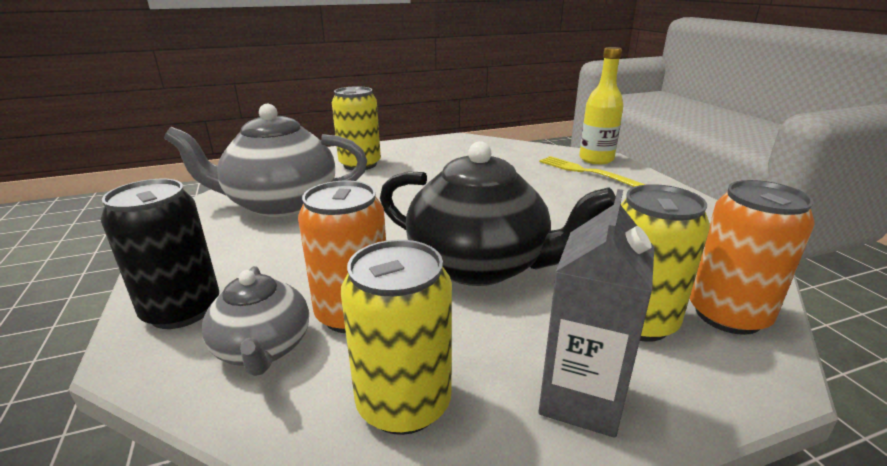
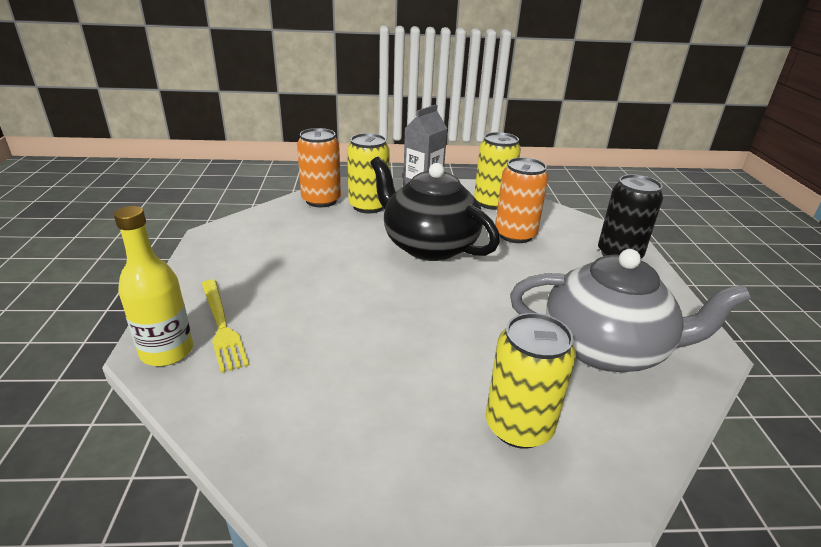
camera: 165 degrees left, 5 degrees up
(263, 348) = (559, 229): grey teapot -> none

